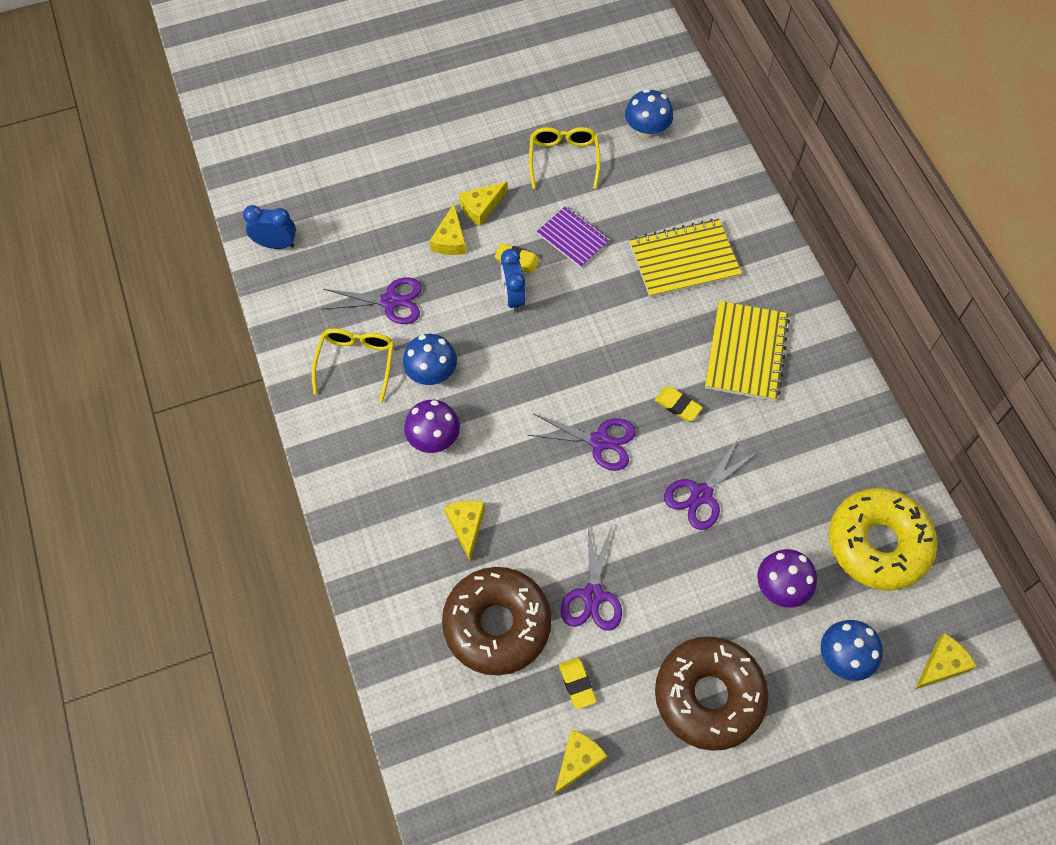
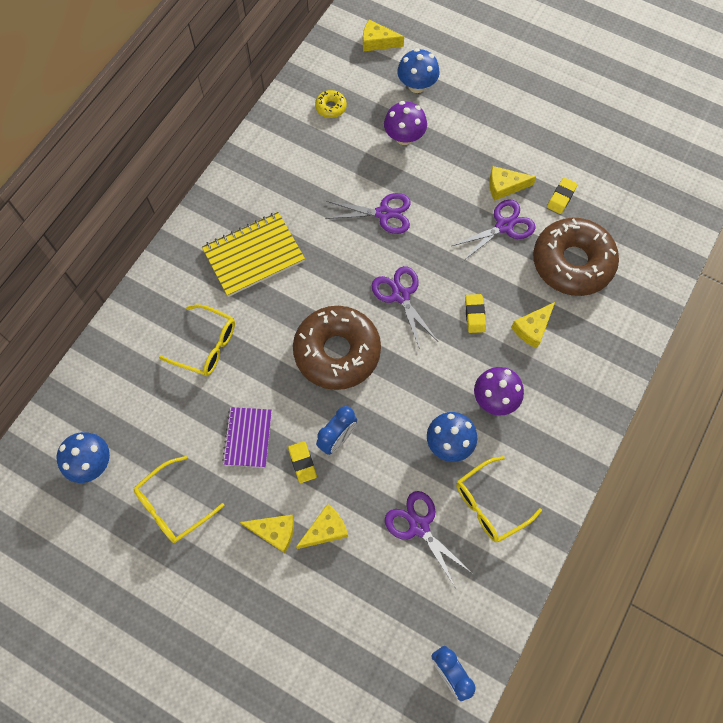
camera: 130 degrees left, 5 degrees up
(578, 761) = (599, 168): yellow cheese -> yellow cheese (505, 186)
(678, 405) = (331, 268): yellow eraser -> yellow eraser (474, 314)
(684, 260) = (205, 345): yellow notebook -> yellow glasses
(708, 696) = (502, 132): brown donut -> brown donut (337, 352)
(878, 544) = (331, 107): yellow donut -> yellow donut, size x0.41

